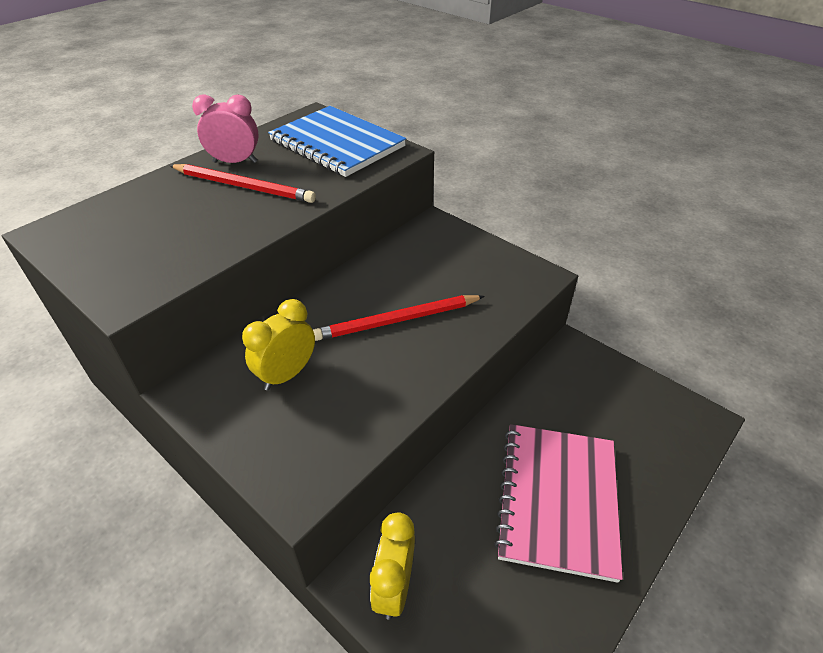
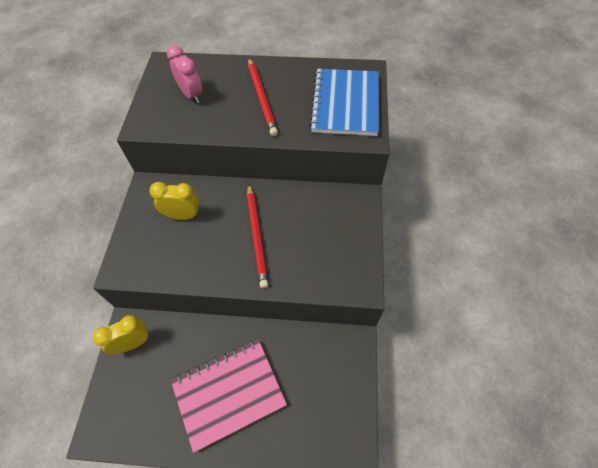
camera: 55 degrees right, 15 degrees up
(235, 162) = (281, 77): pink clock -> pink clock (191, 95)
(397, 321) = (257, 236): red pencil -> red pencil turned 135 degrees counterclockwise

